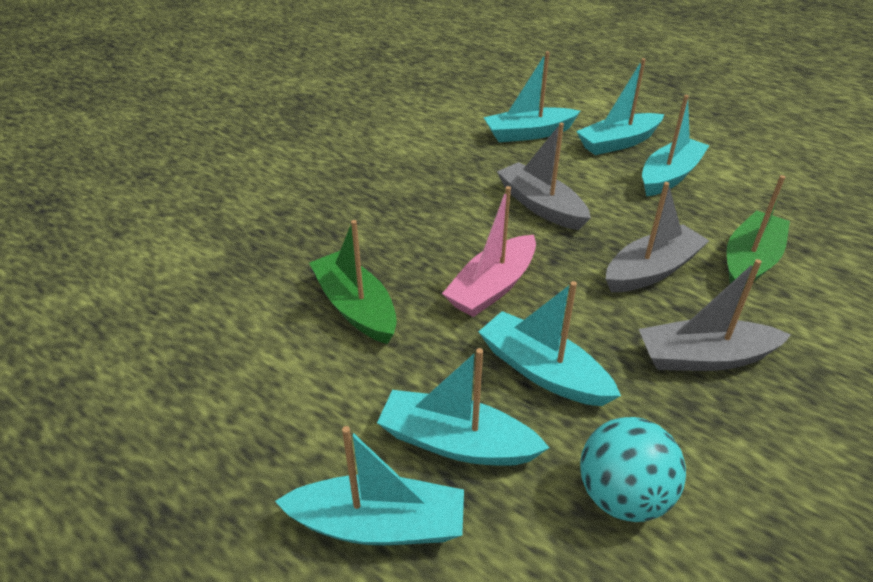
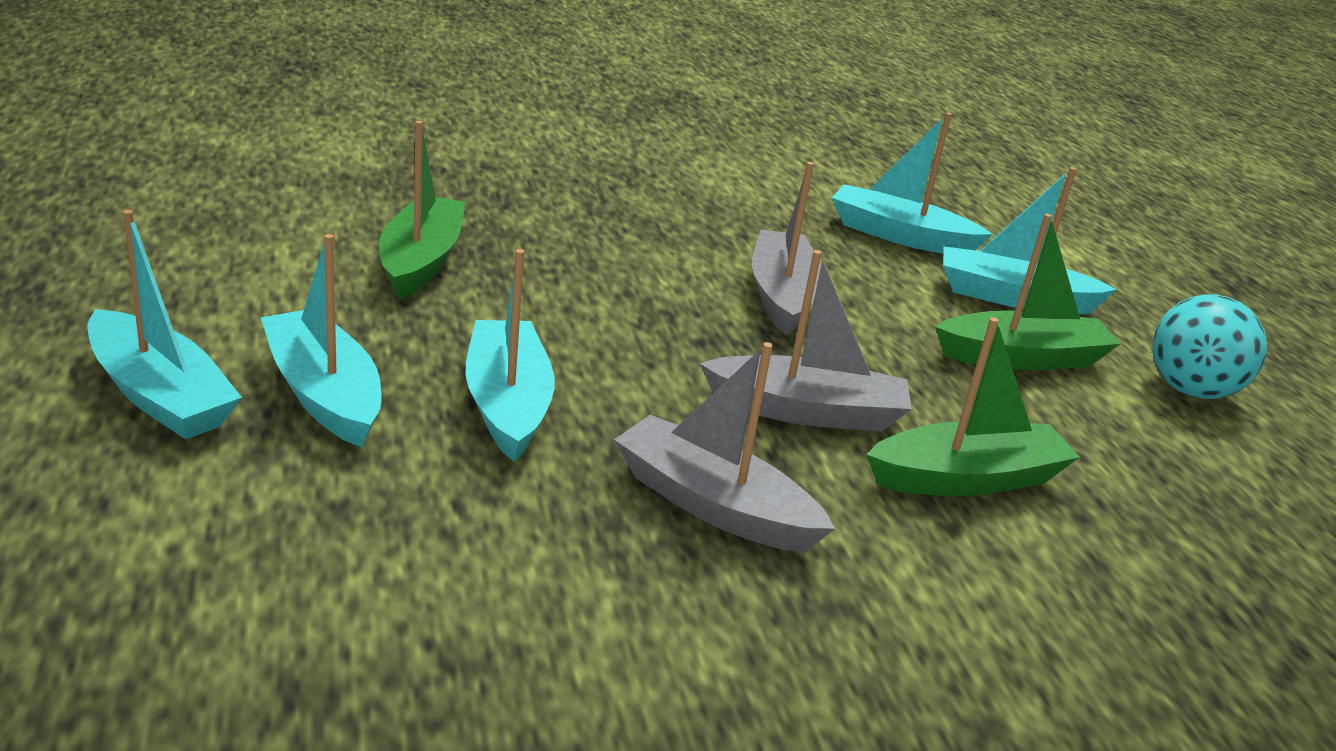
camera: 35 degrees right, 10 degrees down
(492, 287) = (586, 321): pink boat -> none
(622, 496) = (398, 525): turquoise ball -> turquoise ball (1190, 390)
(669, 176) = (1022, 358): turquoise boat -> green boat

